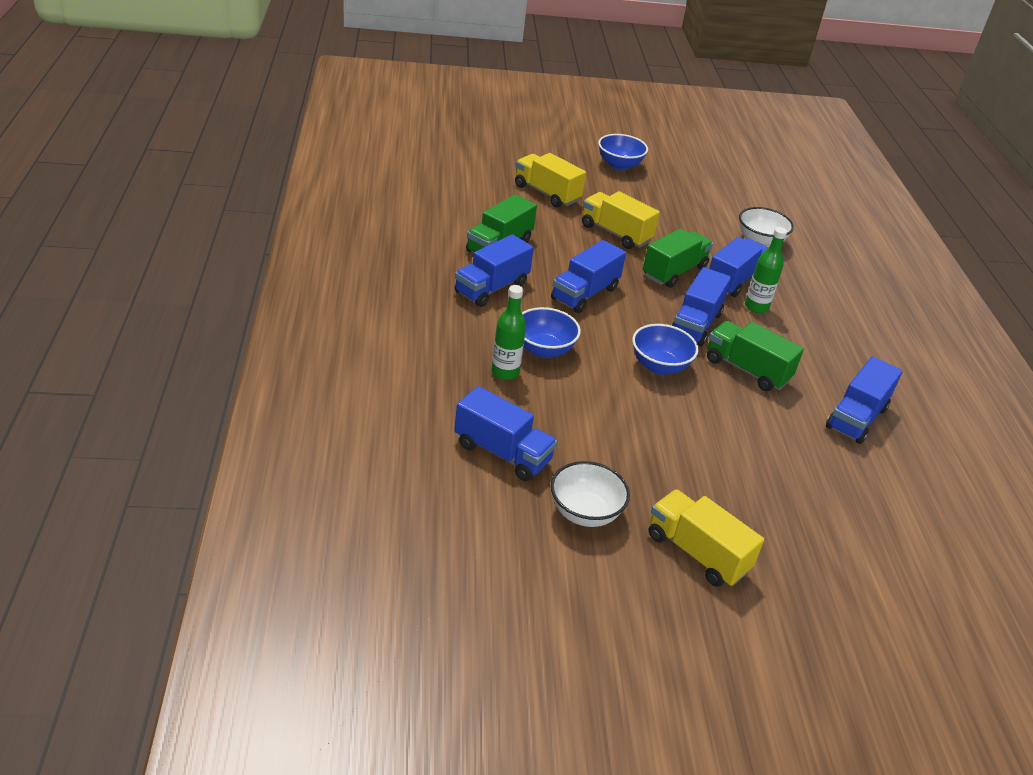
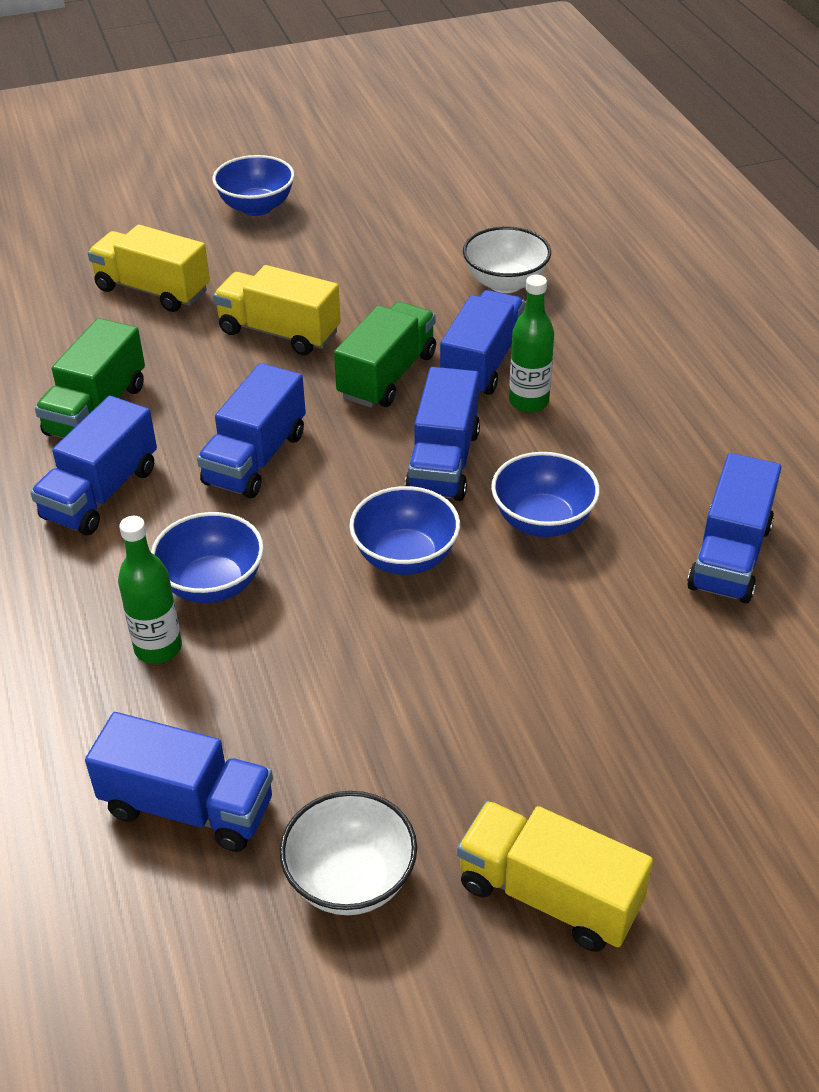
camera: 10 degrees left, 5 degrees up
(747, 370) = (542, 521): green truck -> blue bowl

